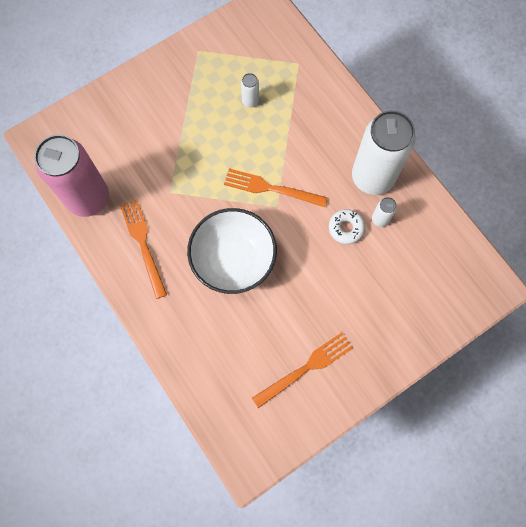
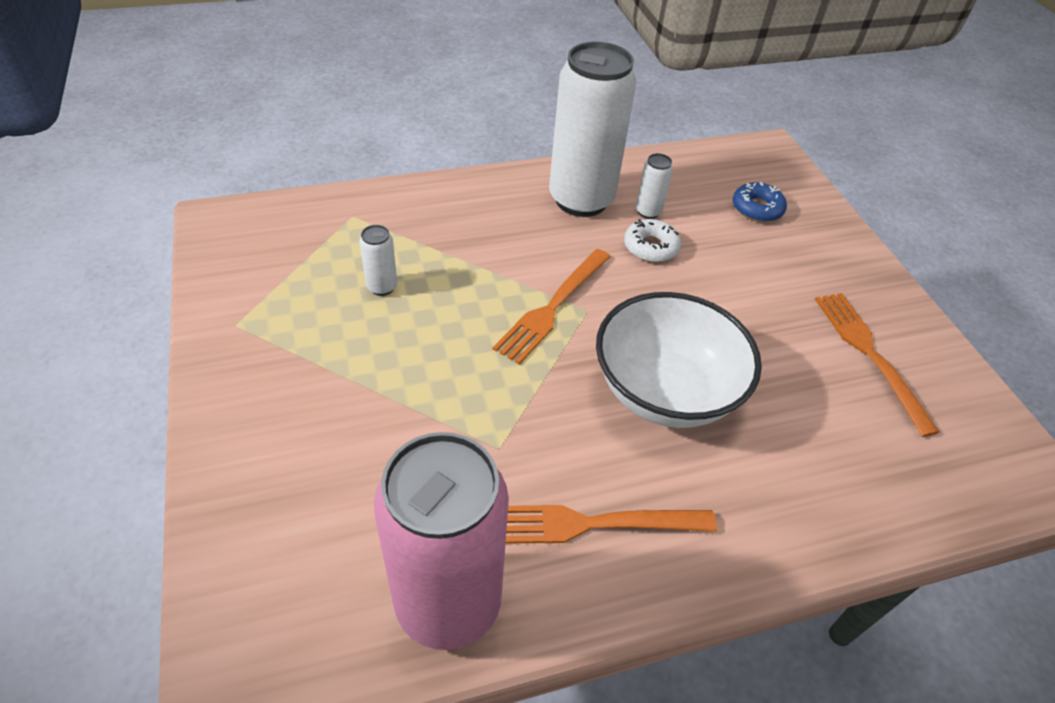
camera: 75 degrees left, 25 degrees down
(417, 286) = (757, 208): none -> blue donut

